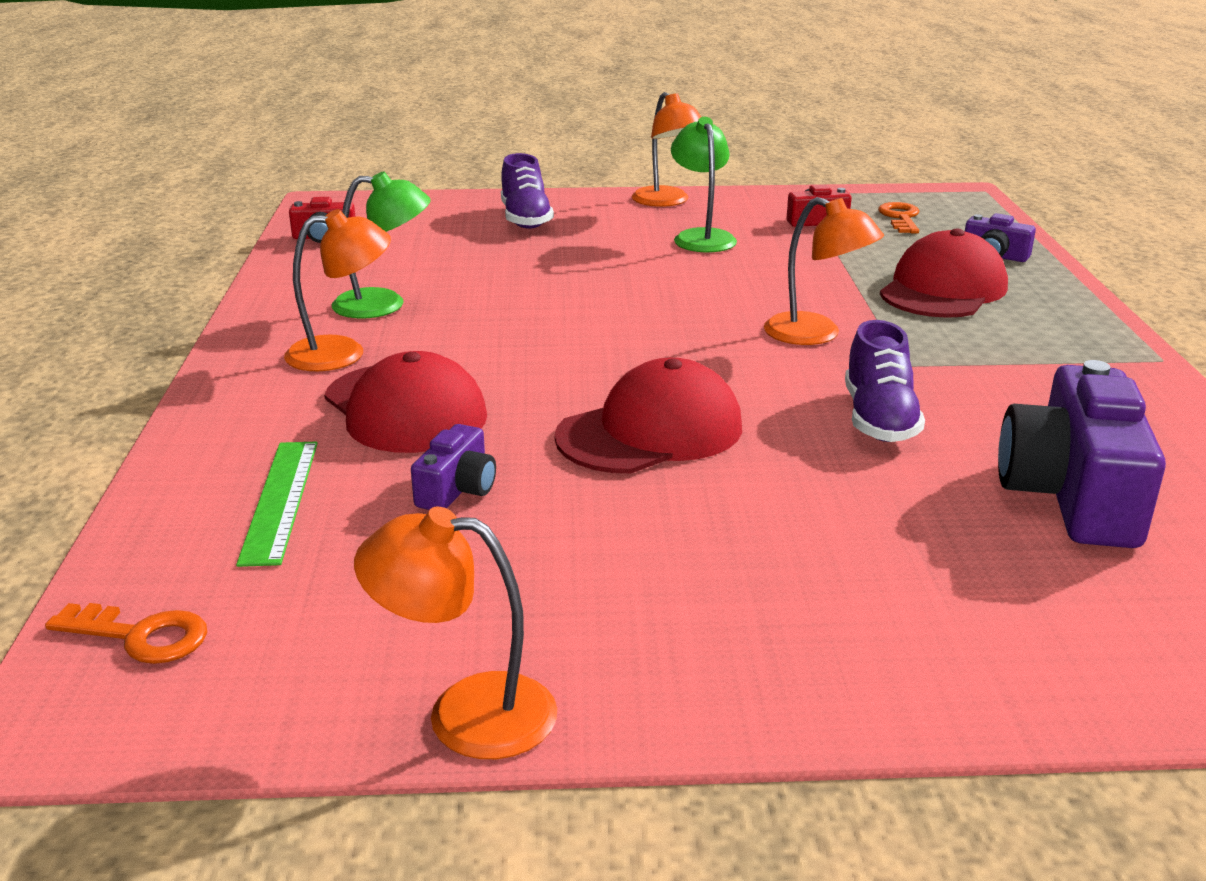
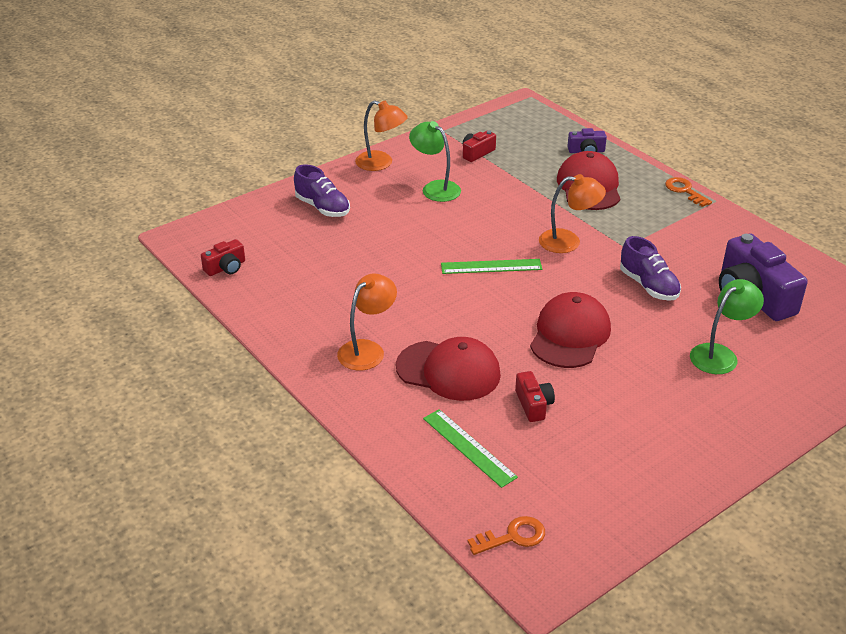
camera: 35 degrees left, 10 degrees up
(384, 304) = (339, 307): green lamp -> green lamp (720, 354)
(457, 489) = (533, 405): purple camera -> red camera
(466, 713) = (669, 500): orange lamp -> none
(652, 326) = (491, 266): none -> green ruler
(900, 217) = (514, 135): orange key -> orange key (684, 191)

